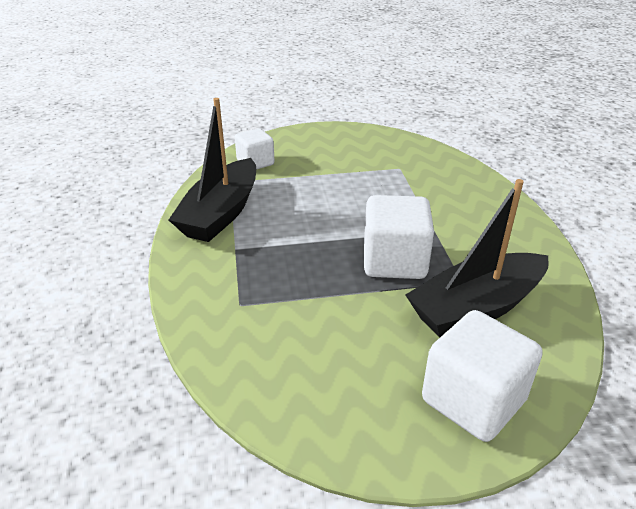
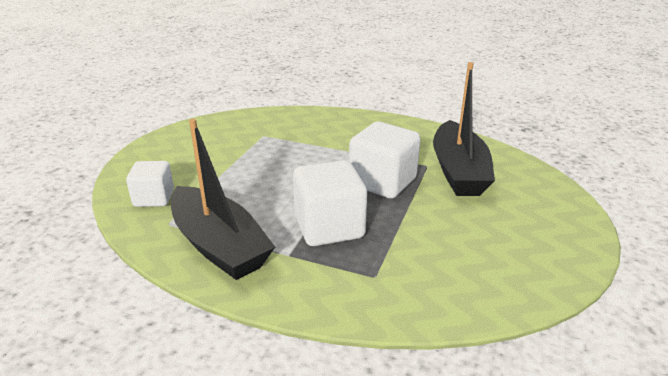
camera: 60 degrees left, 5 degrees down
(473, 400) = (544, 206): white cube -> white cube (329, 227)

